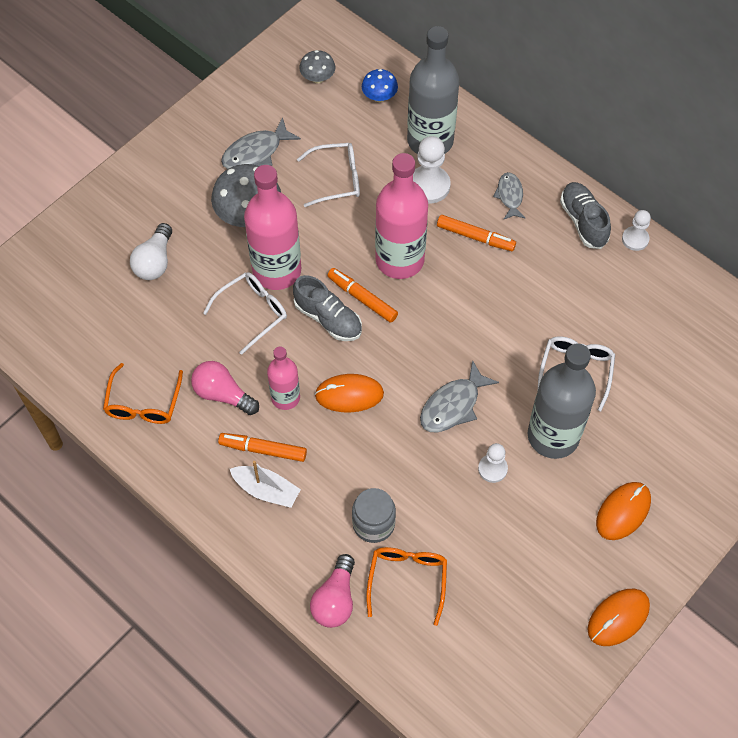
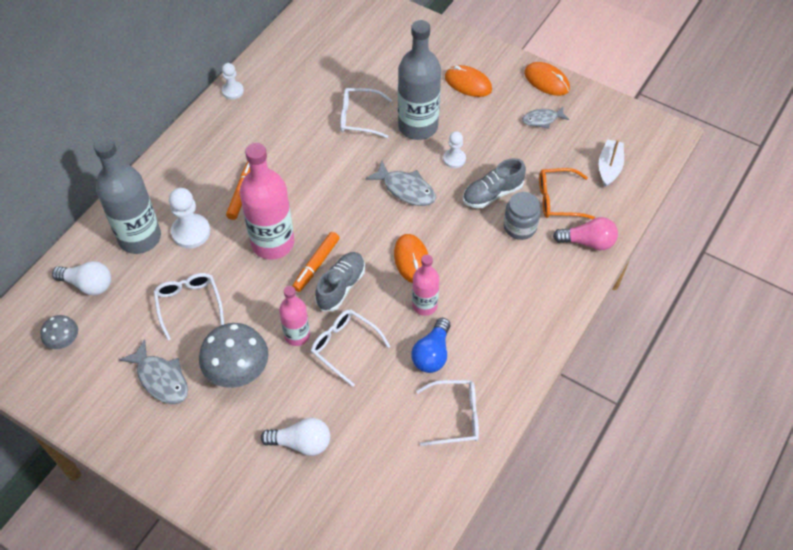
camera: 100 degrees left, 5 degrees down
(143, 403) = (455, 416): orange glasses -> white glasses
(223, 394) = (432, 354): pink light bulb -> blue light bulb
(263, 449) = (477, 313): orange marker -> none
(266, 490) = (512, 304): white boat -> white boat (609, 167)
(277, 271) = (297, 335): pink bottle -> pink bottle, size x0.56
(379, 97) = (88, 284): blue mushroom -> white light bulb
(509, 196) = (197, 174): grey fish -> grey fish (542, 120)
(583, 221) = (219, 124): grey shoe -> grey shoe (492, 194)

